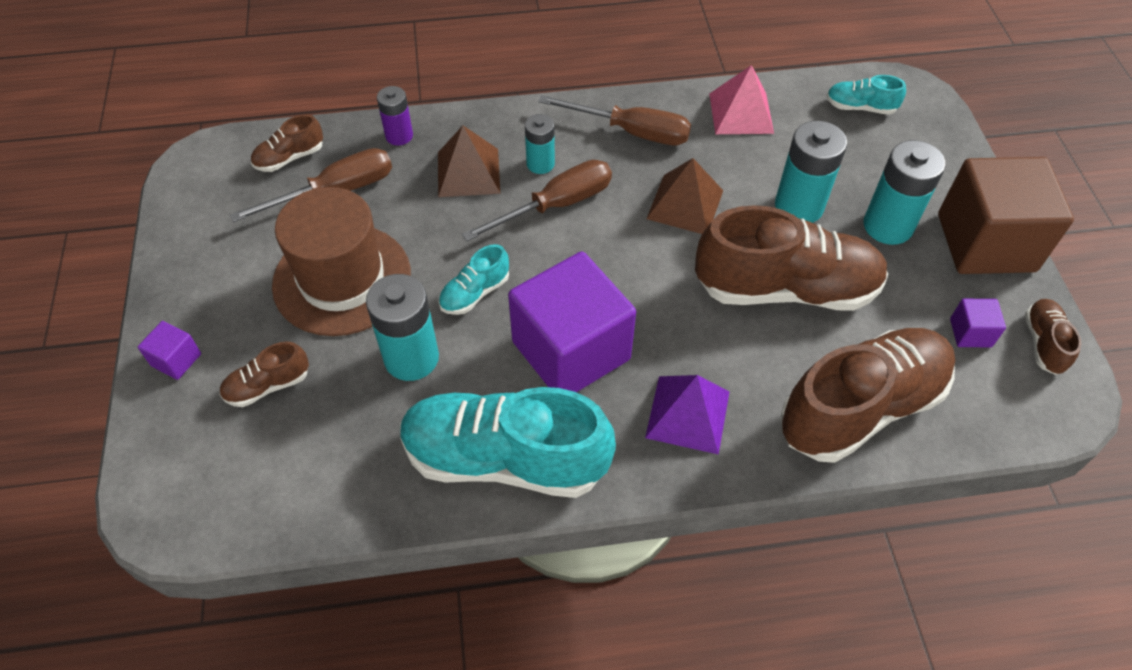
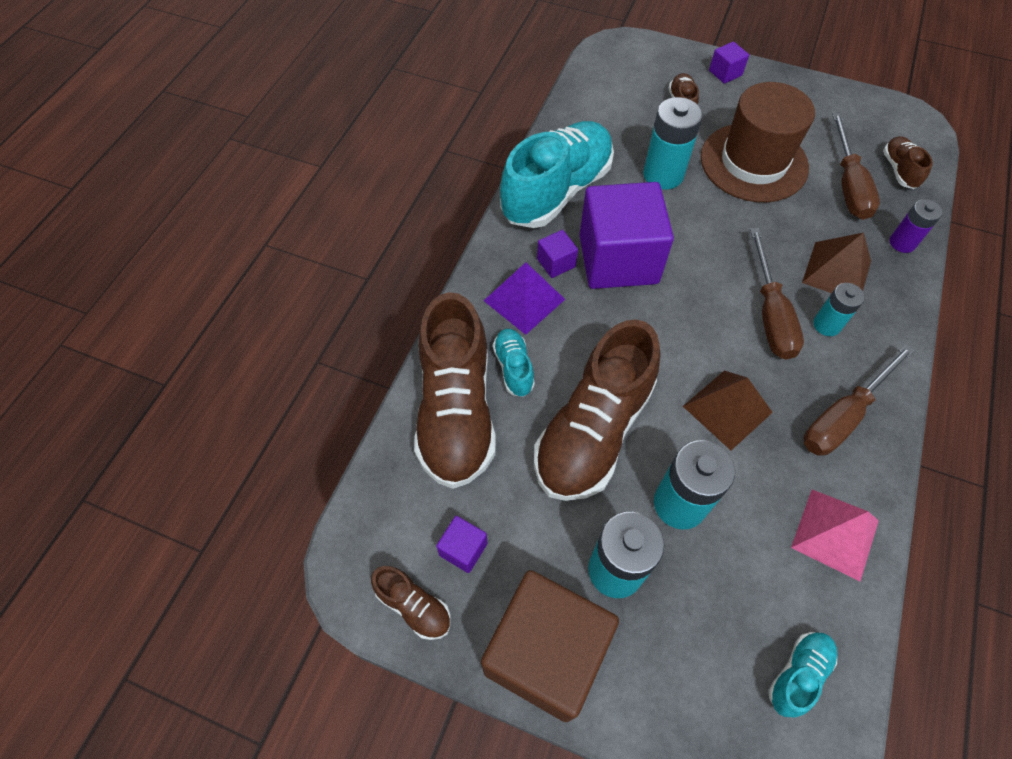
camera: 120 degrees right, 5 degrees up
(475, 293) = (702, 227): turquoise shoe -> turquoise shoe (513, 368)
(616, 407) = (556, 263): none -> purple cube

